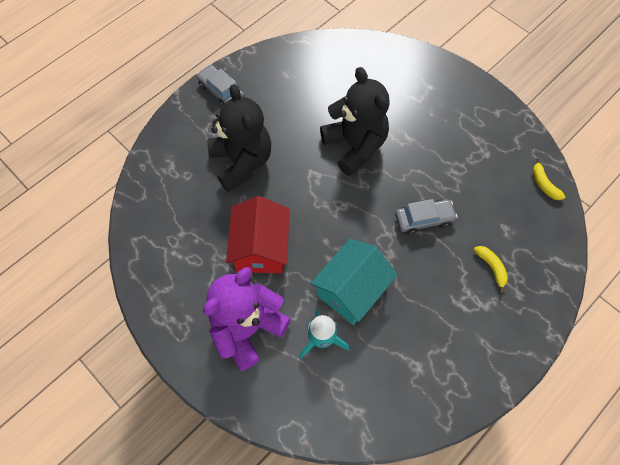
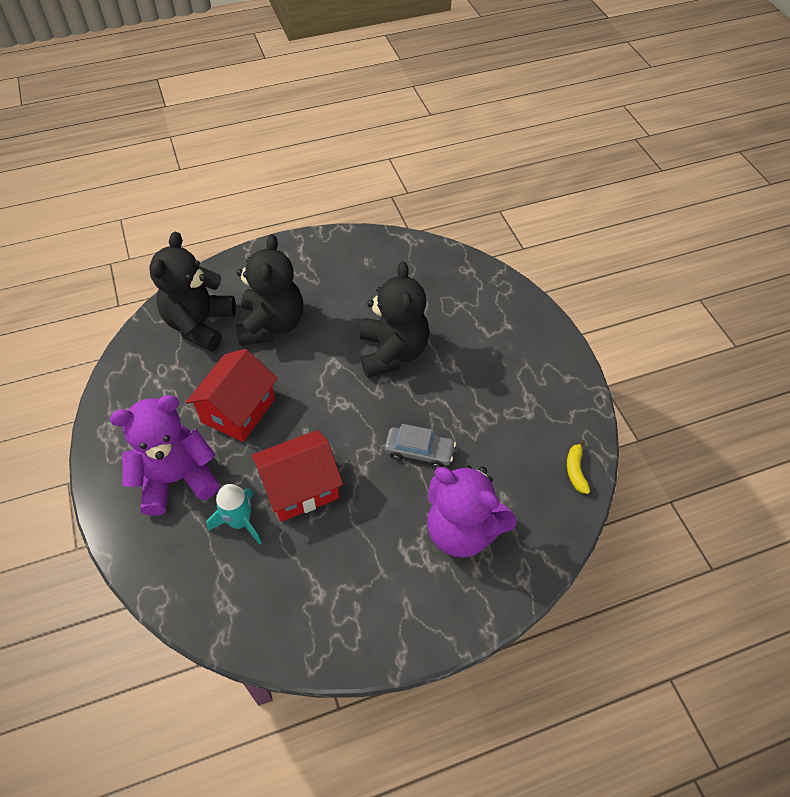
camera: 25 degrees right, 10 degrees down
(179, 187) = (200, 324): none -> black teddy bear
(221, 91) = (294, 254): grey car -> none
(351, 290) = (300, 488): turquoise house -> red house
(491, 267) = (462, 530): yellow banana -> purple teddy bear

